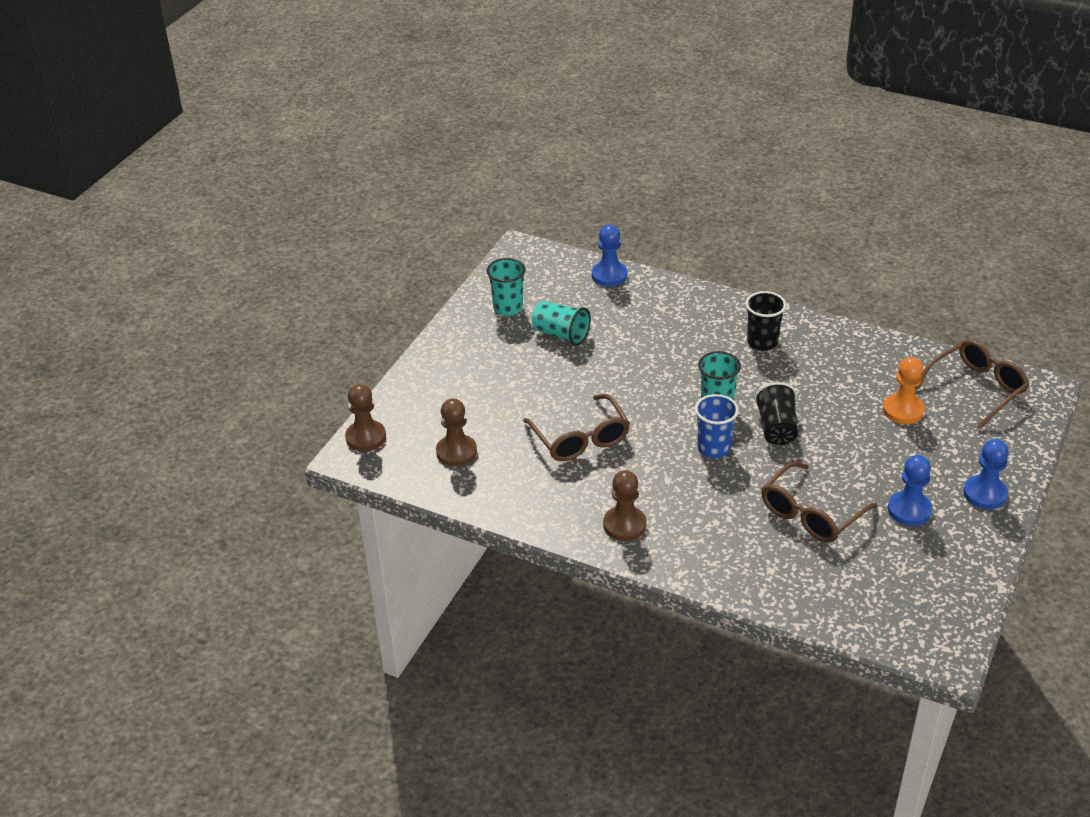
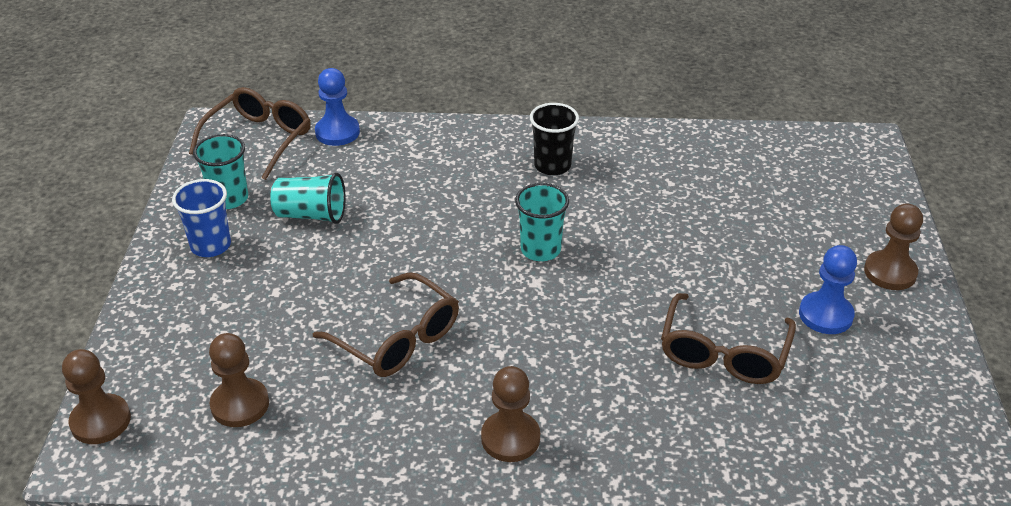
camera: 25 degrees left, 0 degrees up
(714, 448) = (566, 304): blue cup -> blue cup (211, 246)
(776, 428) = (624, 260): black cup -> none
(903, 410) = (747, 202): orange pawn -> none
(977, 388) = (805, 159): brown glasses -> brown glasses (259, 139)
(985, 494) = (890, 272): blue pawn -> brown pawn

